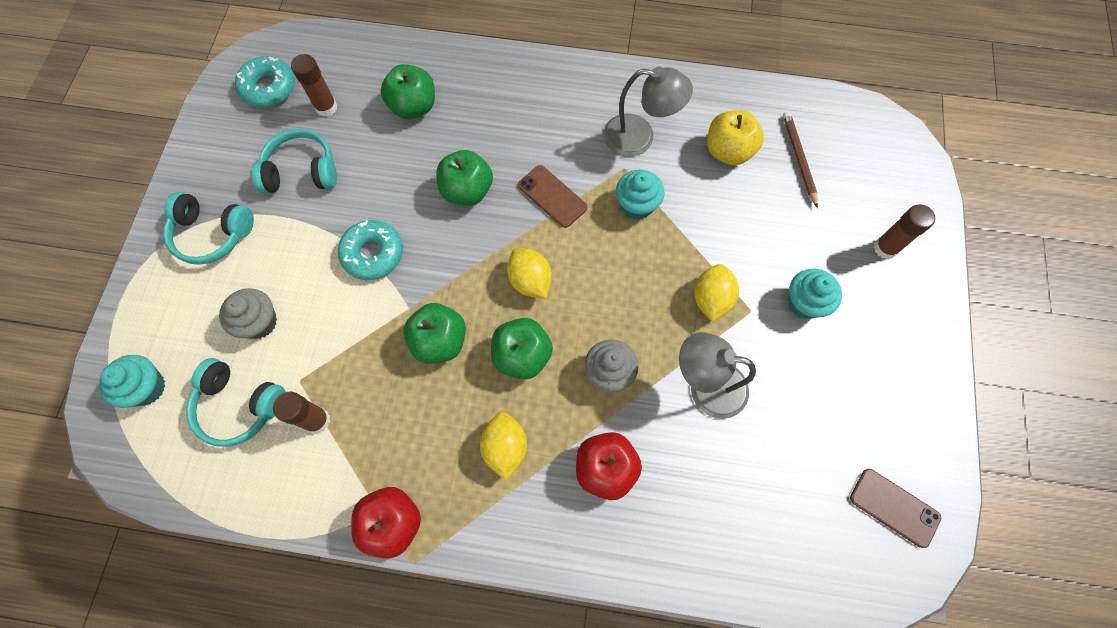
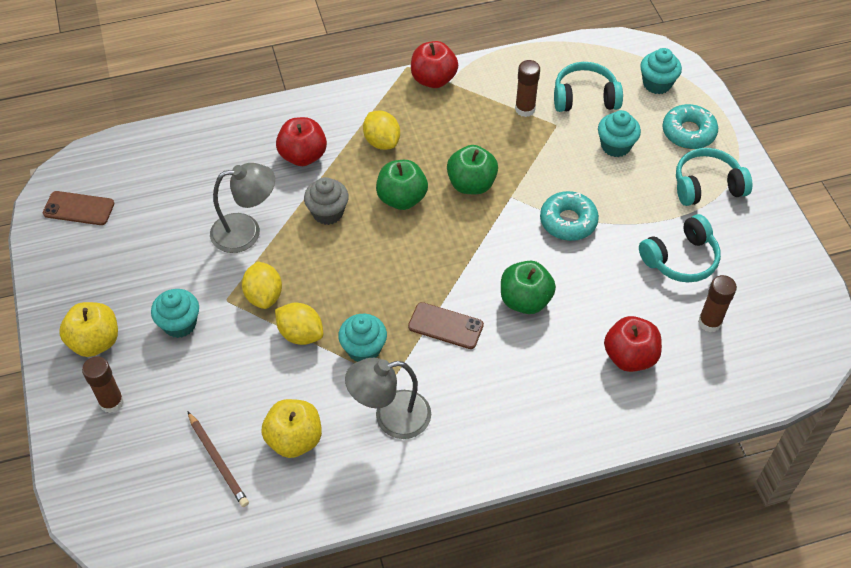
camera: 155 degrees right, 15 degrees down
(259, 322) = (615, 146): grey cupcake -> turquoise cupcake
(268, 88) = (778, 318): turquoise donut -> turquoise donut (688, 132)
(413, 107) = (629, 357): green apple -> red apple
(530, 281) = (425, 251): yellow lemon -> yellow lemon (300, 334)
(894, 318) = (95, 341): none -> yellow apple

